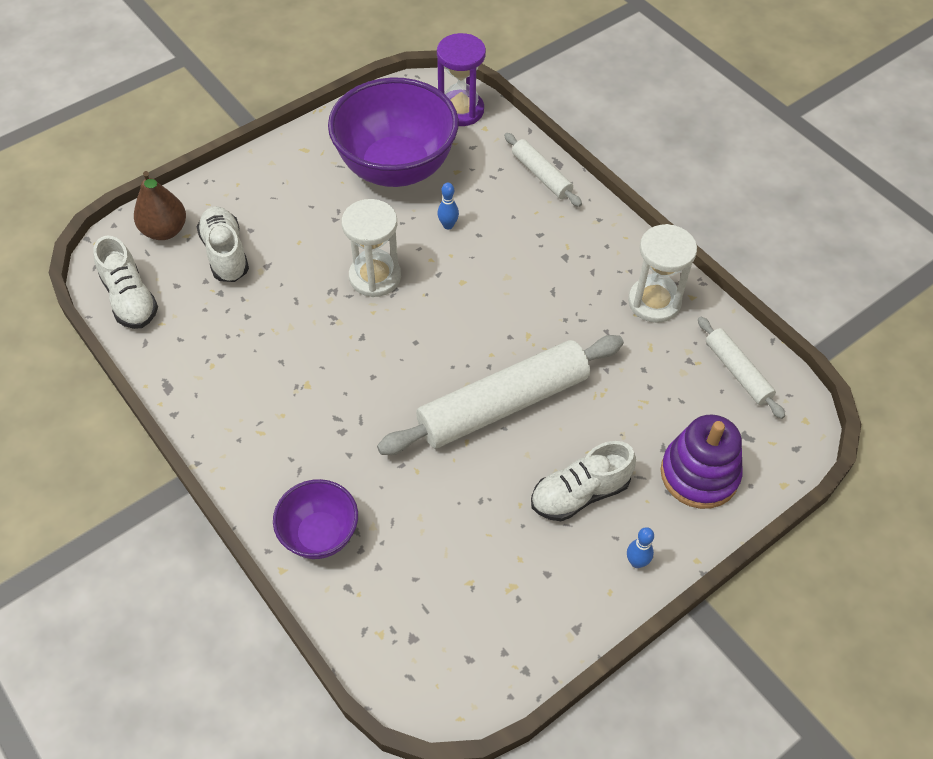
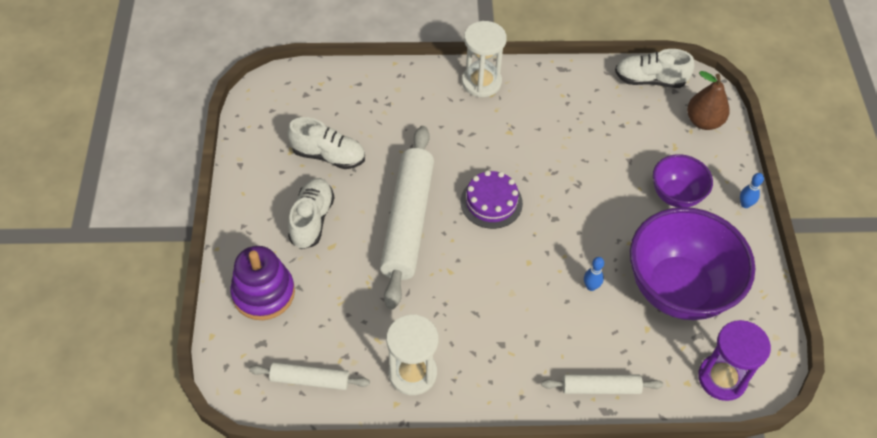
camera: 125 degrees right, 0 degrees up
(225, 254) = (657, 143): white shoe -> white shoe (328, 155)
(320, 535) = (400, 87): purple bowl -> purple bowl (676, 195)
(375, 277) = (573, 213): white hourglass -> white hourglass (481, 82)
(417, 348) = (491, 202): none -> purple cake
(636, 562) = (245, 218): blue bowling pin -> blue bowling pin (745, 204)

